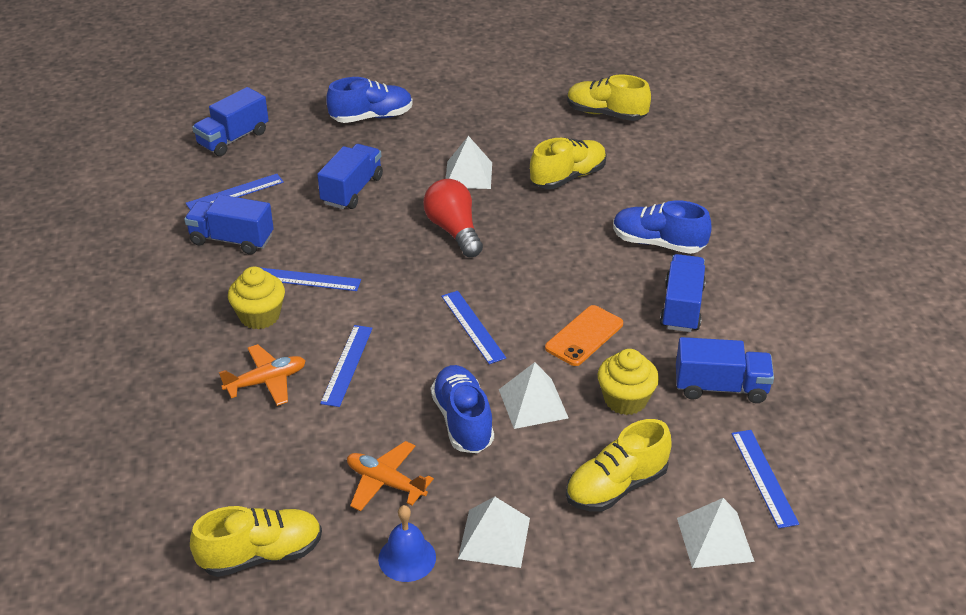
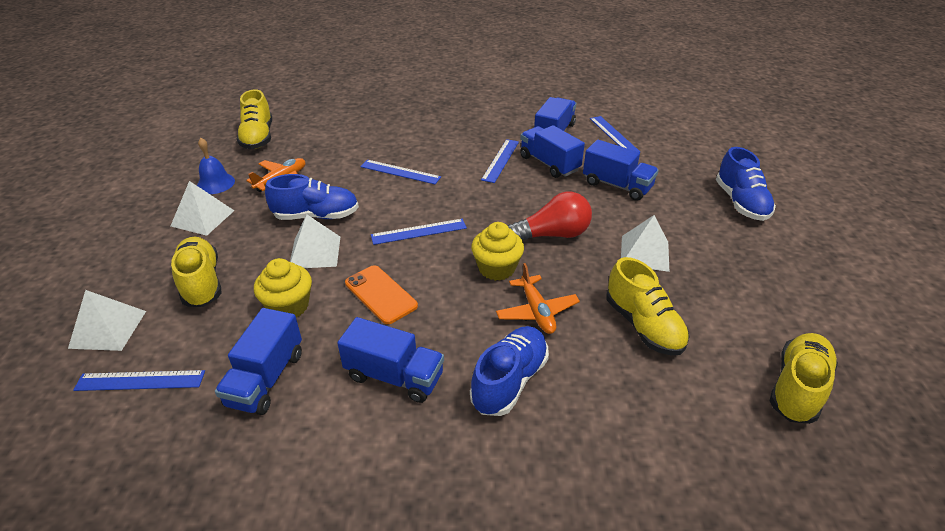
camera: 100 degrees right, 0 degrees up
(233, 139) = (690, 135): blue truck -> blue truck (549, 164)
(260, 316) = (465, 141): yellow cupcake -> yellow cupcake (496, 268)
(266, 381) = (398, 142): orange plane -> orange plane (536, 311)

